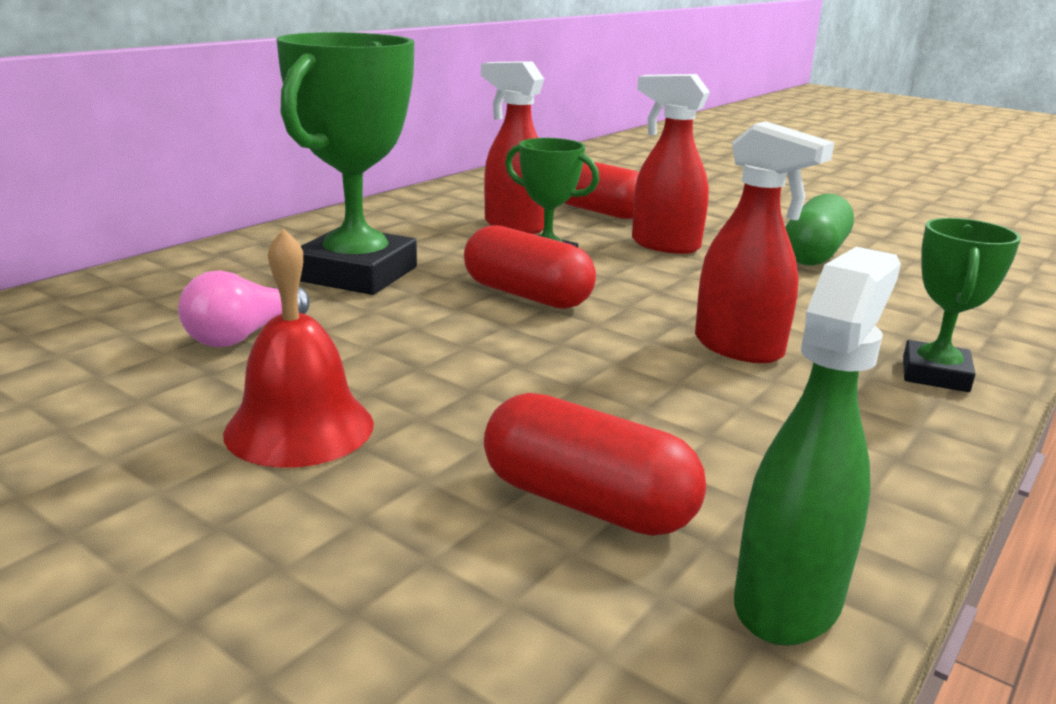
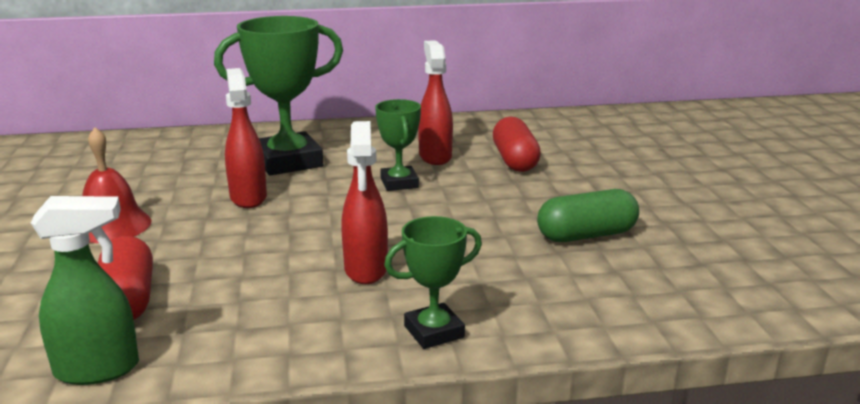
camera: 45 degrees right, 0 degrees up
(243, 336) = (179, 178): pink light bulb -> none
(526, 295) = (336, 200): red capsule -> none
(664, 245) = (495, 196): red spray bottle -> red spray bottle (248, 197)

